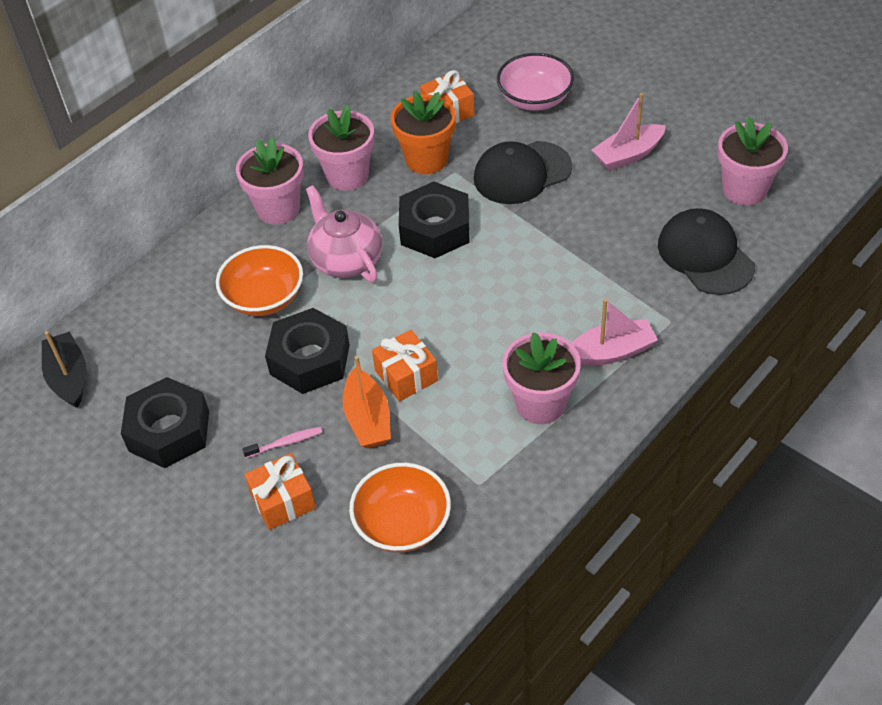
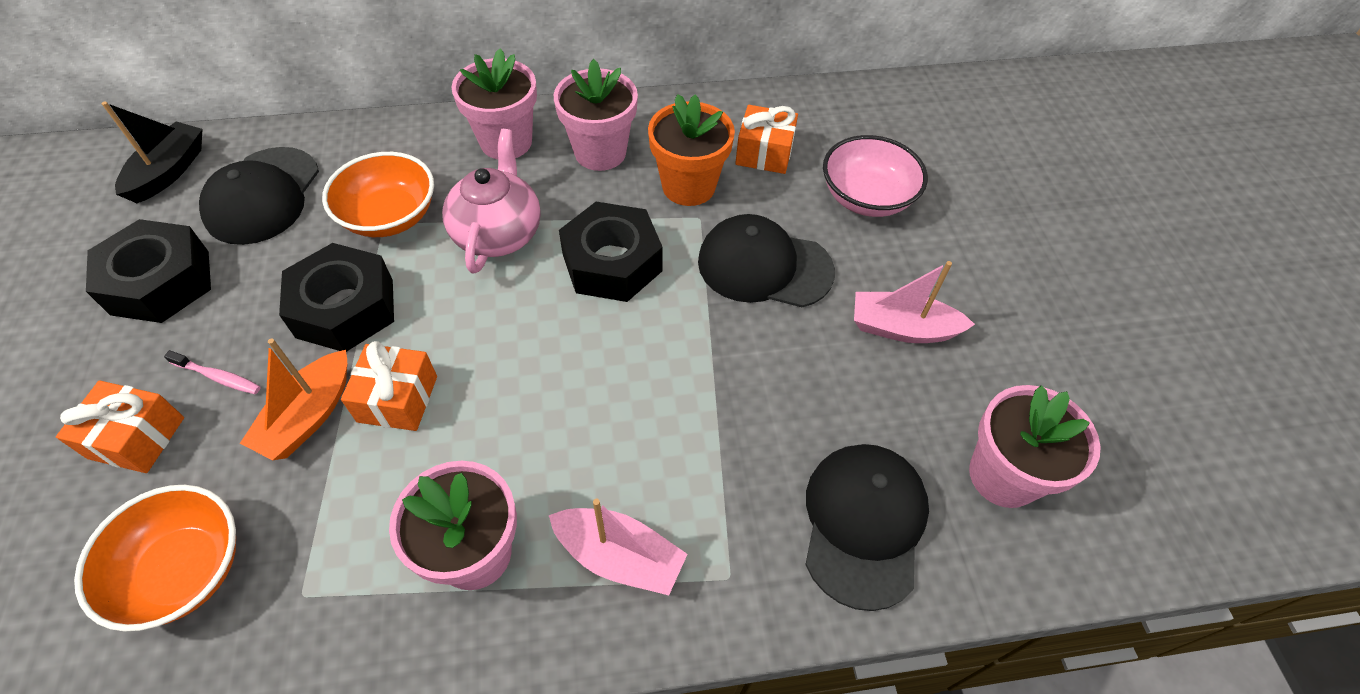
camera: 35 degrees right, 5 degrees up
(160, 345) = (262, 196): none -> black cap

